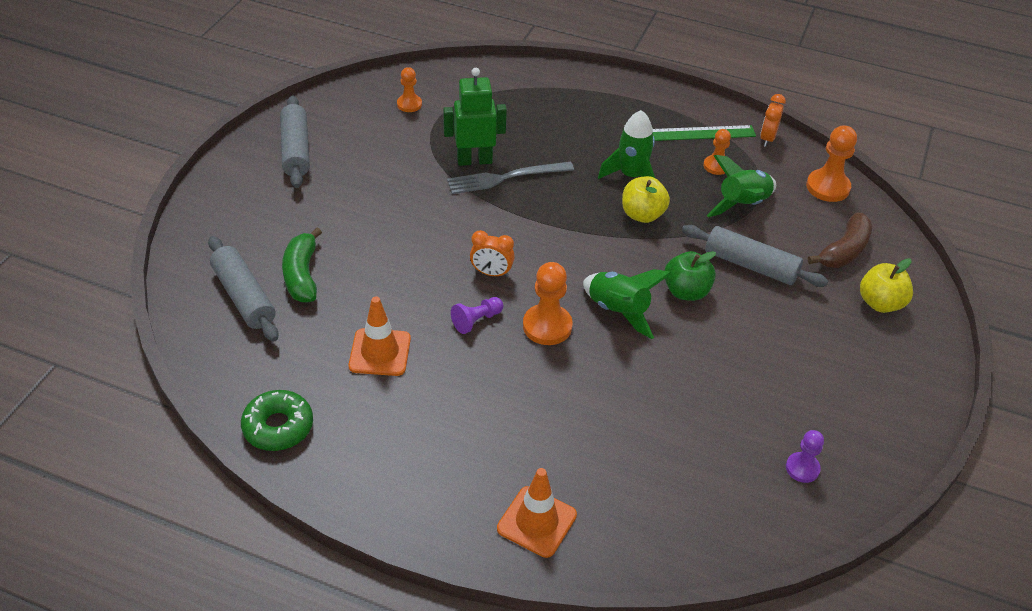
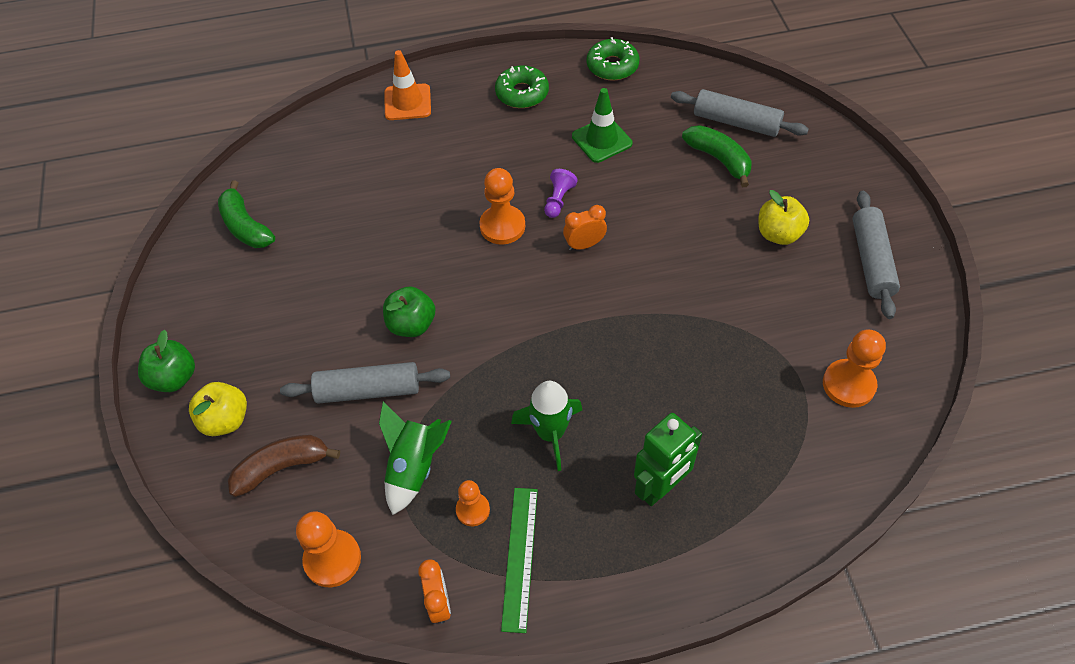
camera: 150 degrees right, 10 degrees up
(296, 150) = (871, 261): grey rolling pin -> grey rolling pin turned 45 degrees clockwise
(380, 352) = (601, 140): orange traffic cone -> green traffic cone
(403, 453) = (522, 93): none -> green donut
(409, 104) = (848, 384): orange pawn -> orange pawn, size x1.63
(474, 160) = (713, 353): green robot -> green robot (660, 488)
(506, 178) = (664, 351): grey fork -> none
(618, 311) = (457, 272): green rocket -> none
(642, 215) = (505, 388): yellow apple -> yellow apple (778, 234)
(701, 133) = (520, 557): green ruler -> green ruler turned 45 degrees counterclockwise
(802, 468) = (246, 226): purple pawn -> green banana
(844, 251) = (282, 468): brown banana -> brown banana turned 60 degrees clockwise
(919, 357) = (174, 378): none -> green apple

